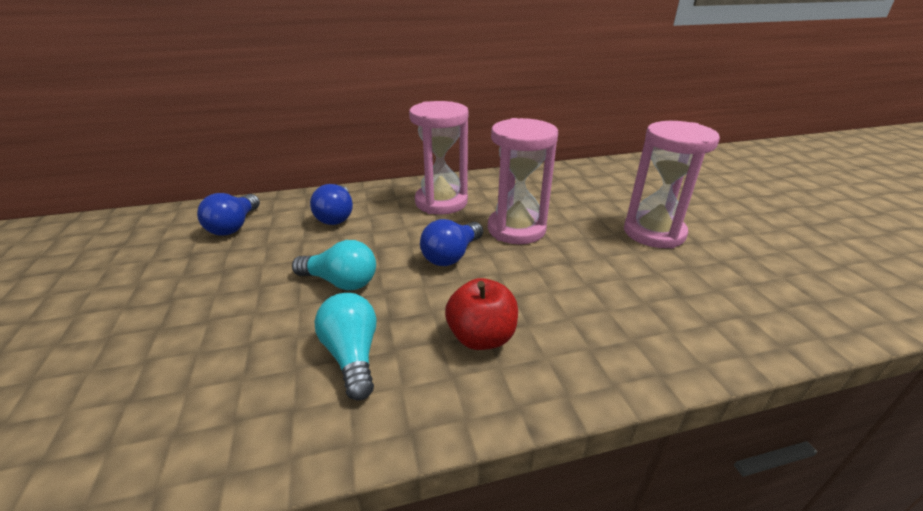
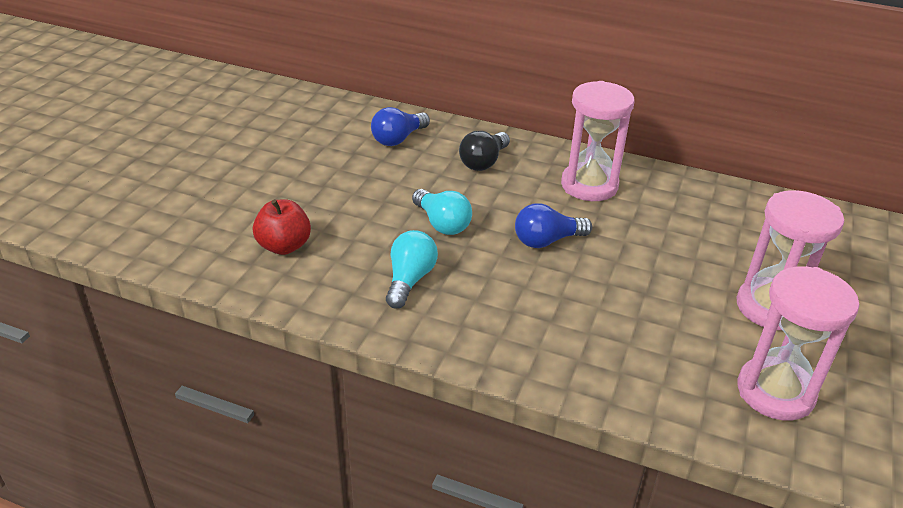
camera: 35 degrees right, 5 degrees up
(336, 216) = (483, 162): blue light bulb -> black light bulb
(481, 337) = (506, 312): red apple -> red apple (284, 246)
(516, 229) = (631, 242): pink hourglass -> pink hourglass (775, 392)

